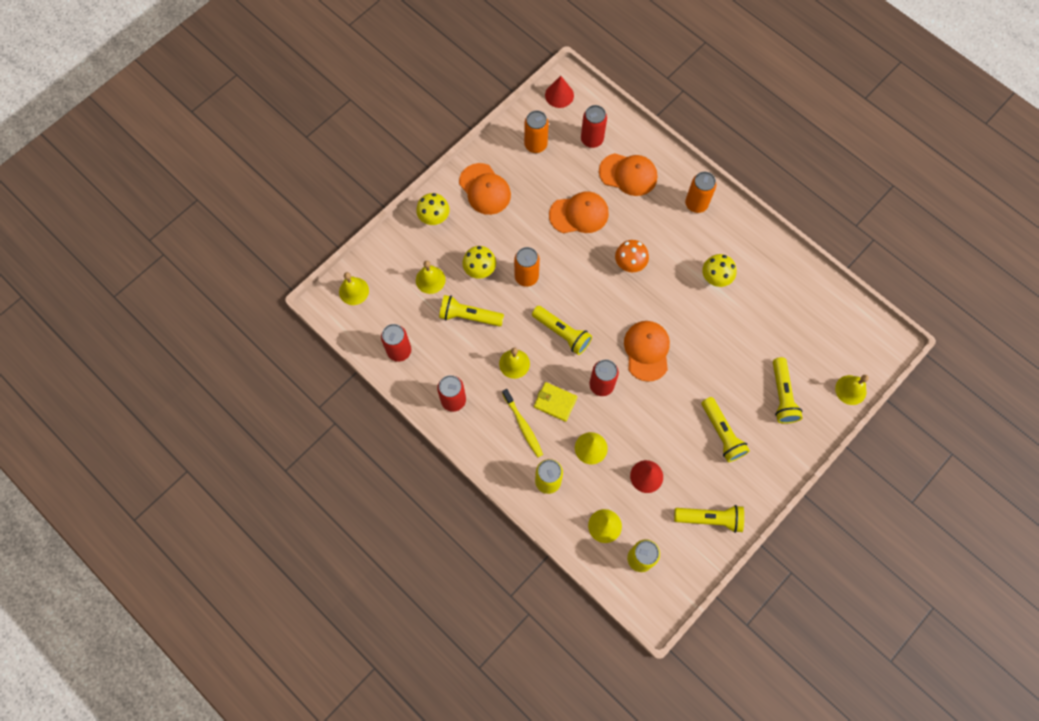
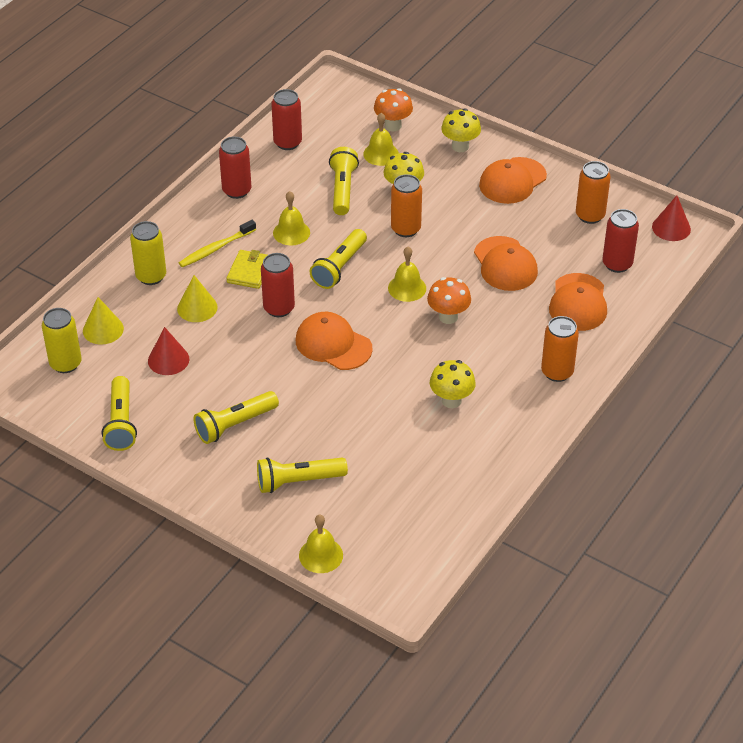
camera: 80 degrees right, 25 degrees down
(354, 291) = (351, 100): yellow bell -> yellow bell (407, 288)
(396, 264) = (393, 126): none -> orange mushroom
(647, 351) = (333, 344): orange cap -> orange cap turned 135 degrees counterclockwise

